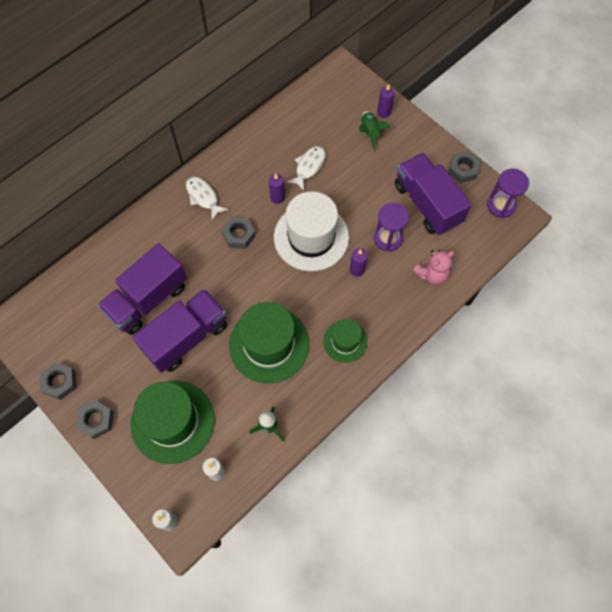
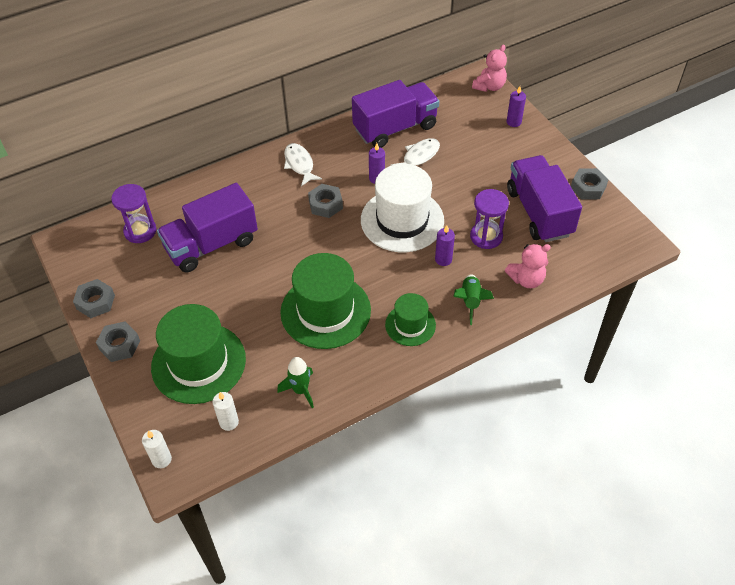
camera: 15 degrees right, 15 degrees down
(186, 337) = (239, 287): purple truck -> purple truck (395, 128)
(353, 77) = (489, 86): none -> pink teddy bear
(370, 133) = (493, 138): green rocket -> green rocket (470, 301)
(501, 205) = (623, 228): purple hourglass -> purple hourglass (140, 231)

